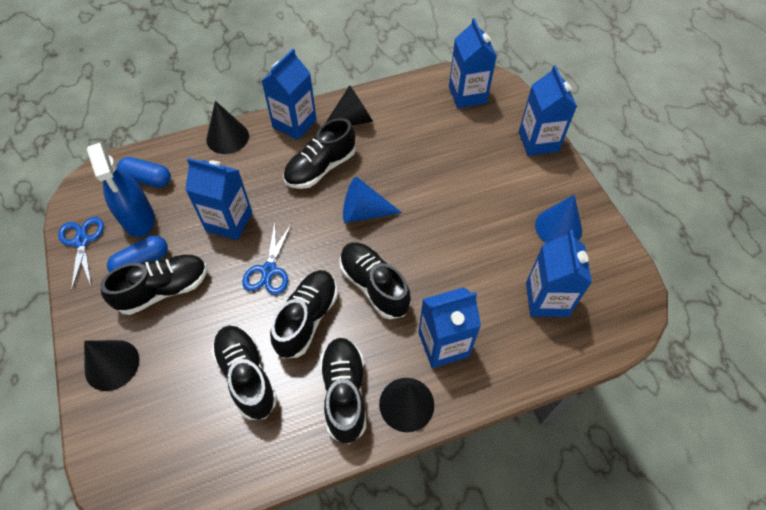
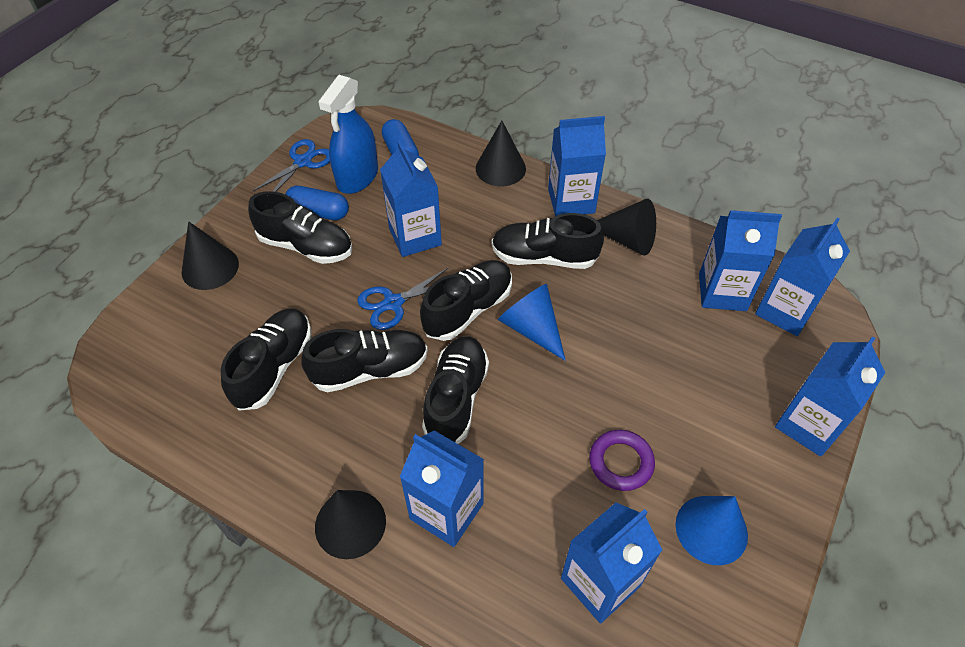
camera: 50 degrees right, 5 degrees down
(344, 393) = (318, 458): black shoe -> black shoe (468, 309)
(430, 109) = (722, 292): none -> blue carton
(488, 236) = (621, 462): none -> purple ring

